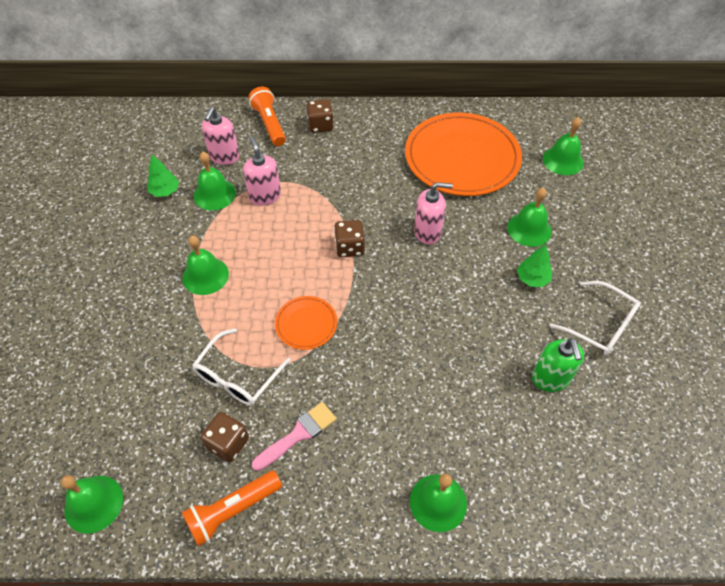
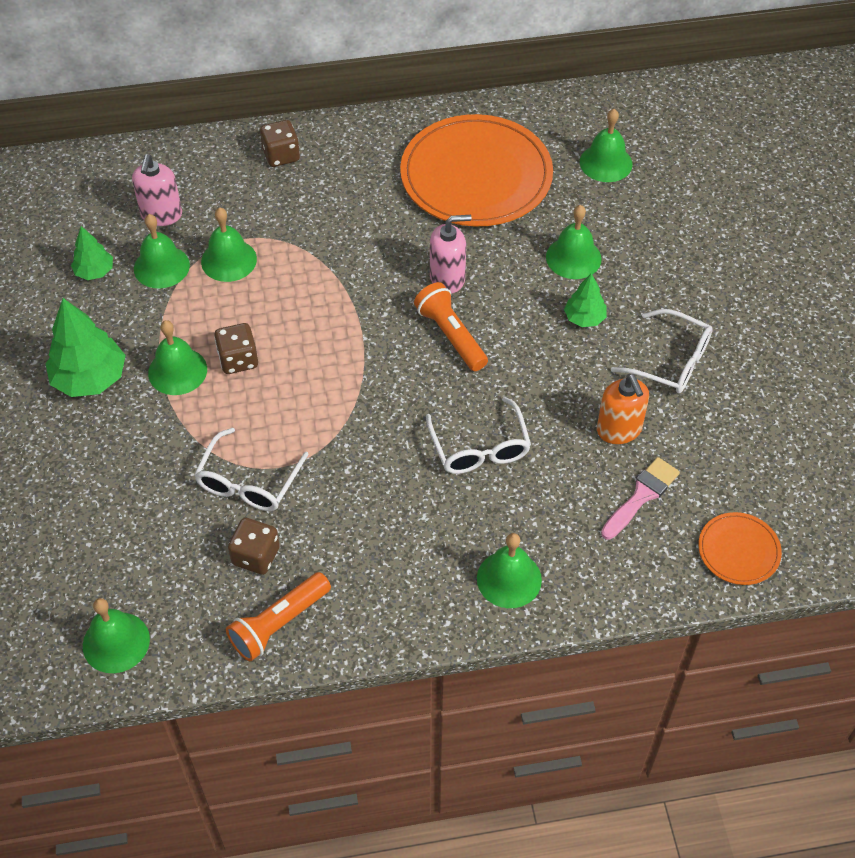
camera: 10 degrees left, 0 degrees up
(138, 272) = (90, 378): none -> green tree
(265, 196) = (229, 260): pink soap dispenser -> green bell
(269, 124) = (211, 162): orange flashlight -> orange flashlight (451, 335)
(298, 434) = (336, 534): pink brush -> pink brush (641, 496)
(306, 324) = (318, 410): orange plate -> orange plate (738, 550)
(349, 247) = (352, 311): brown dice -> brown dice (238, 360)
(431, 376) = (480, 448): none -> white glasses
(550, 378) = (619, 430): green soap dispenser -> orange soap dispenser

